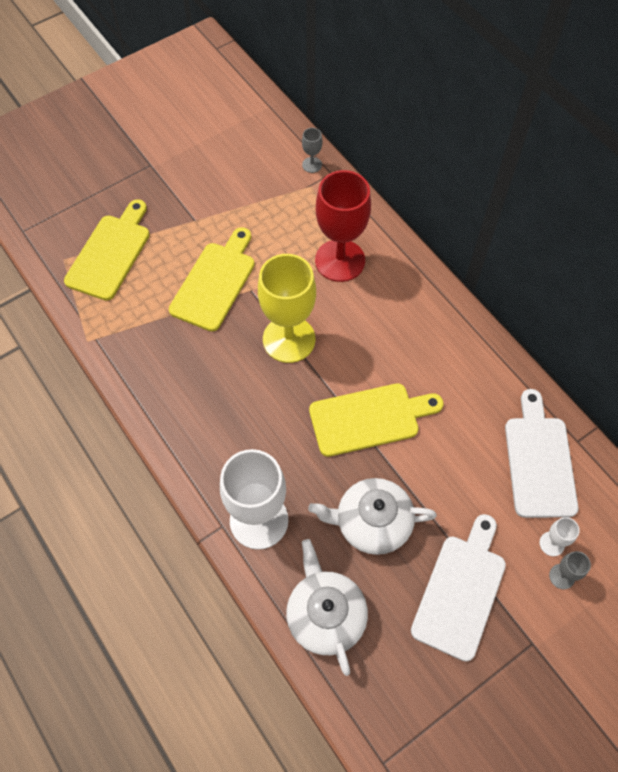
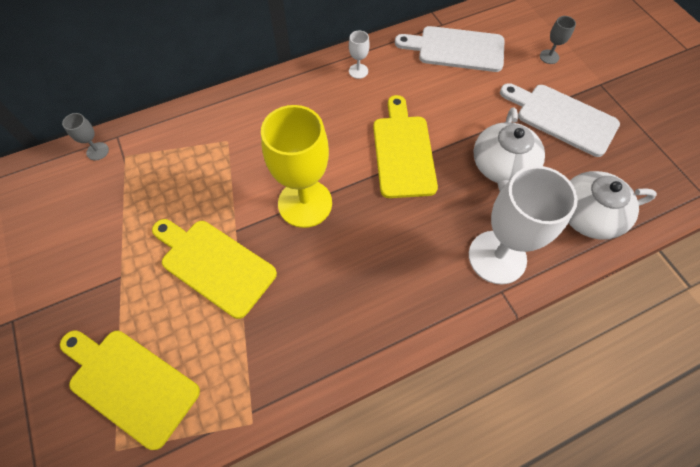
camera: 80 degrees left, 0 degrees up
(340, 260) = (226, 146): red goblet -> none
(552, 544) = (524, 56): white goblet -> white goblet (358, 71)

